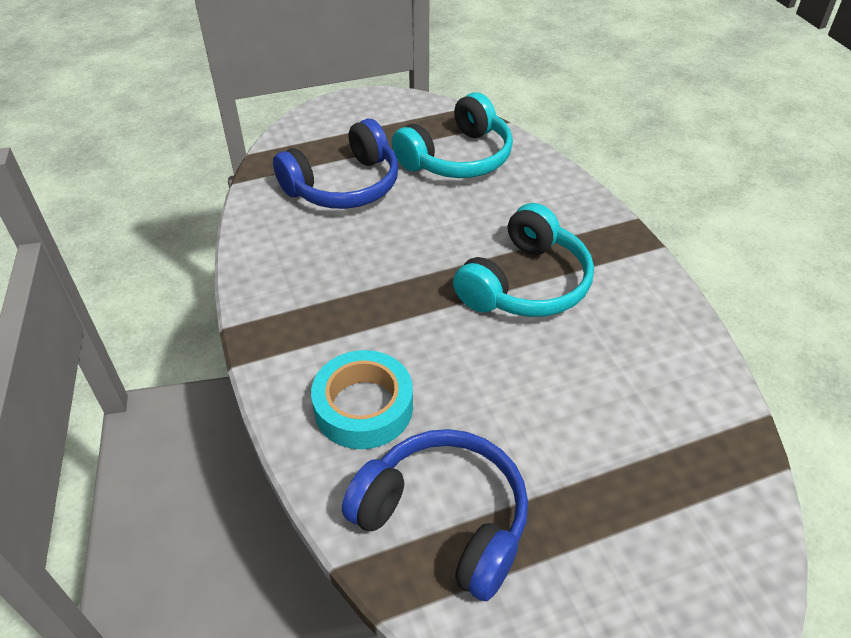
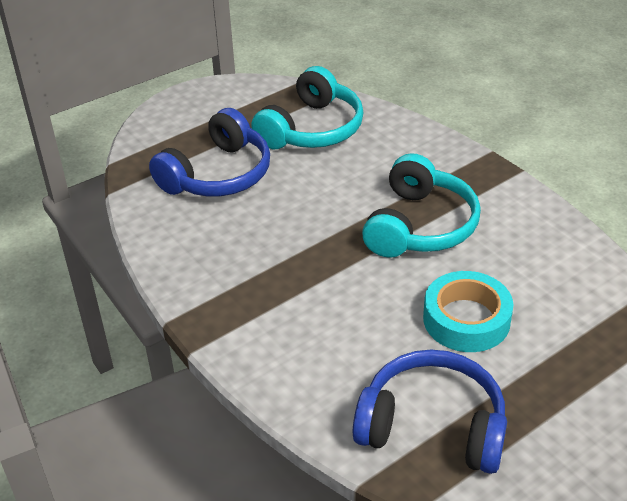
camera: 15 degrees left, 5 degrees down
(363, 407) = (325, 357): turquoise tape -> turquoise tape (466, 319)

